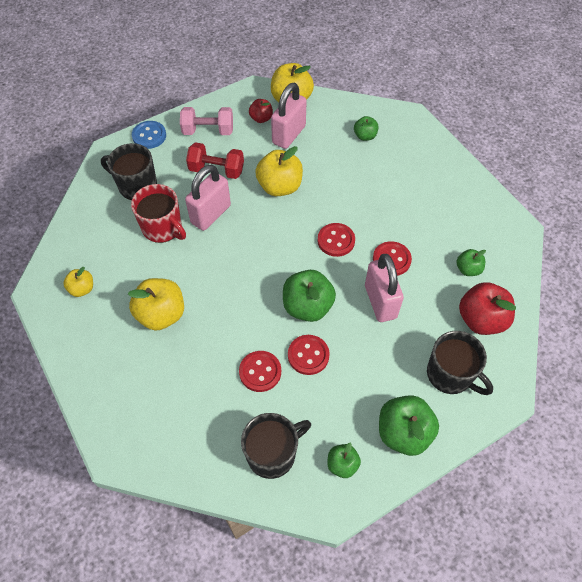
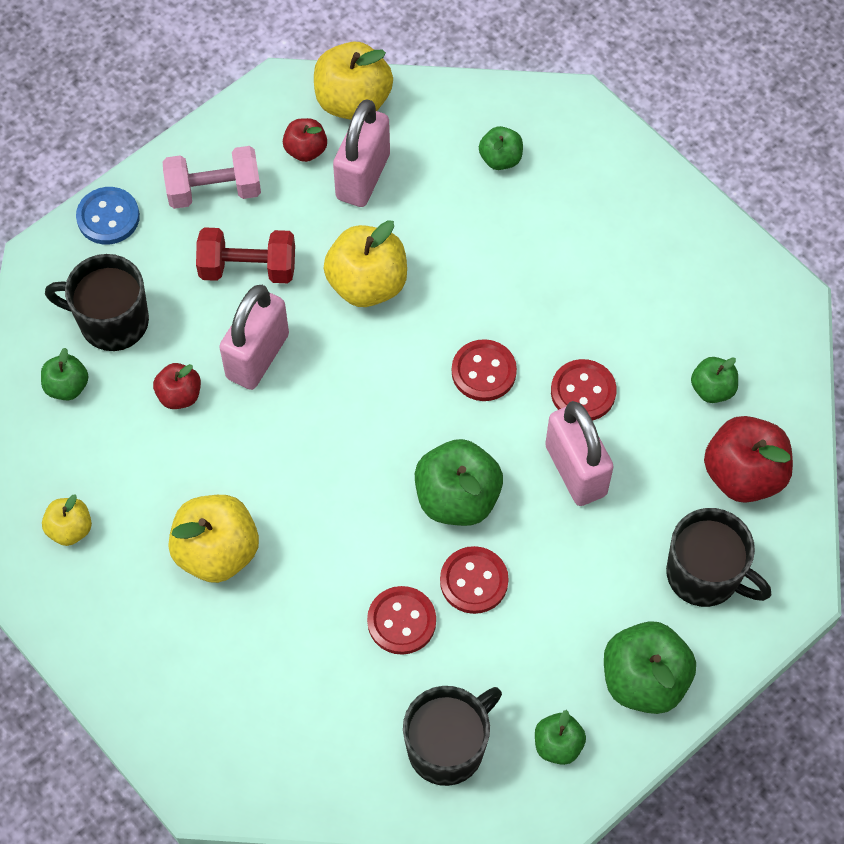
camera: 10 degrees left, 5 degrees up
(103, 214) = (67, 386): none -> green apple
(163, 228) = (179, 395): red mug -> red apple

